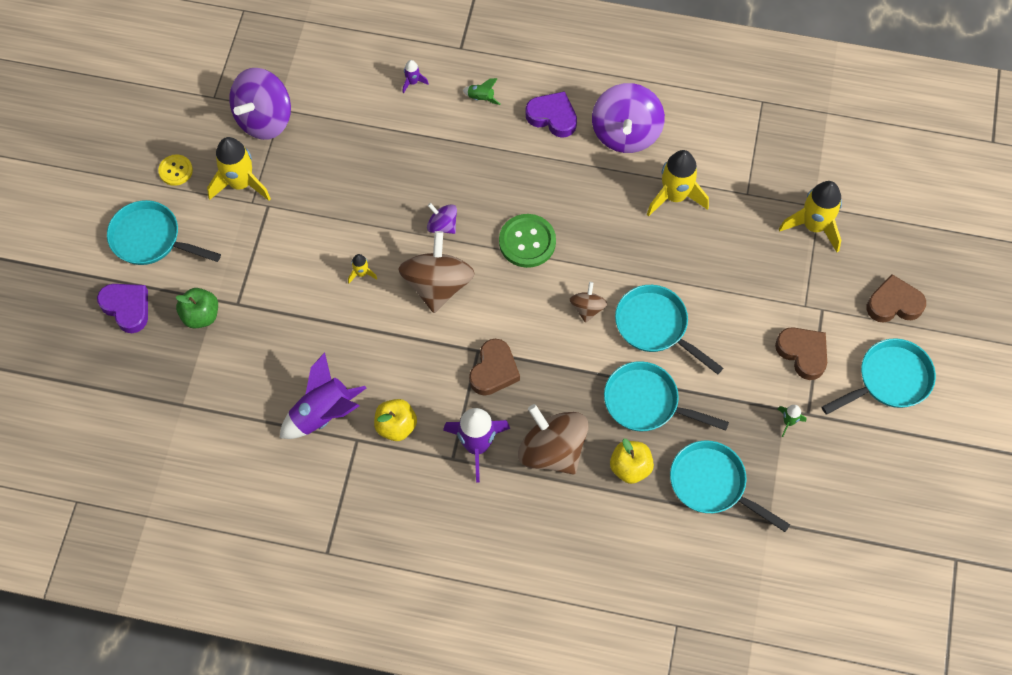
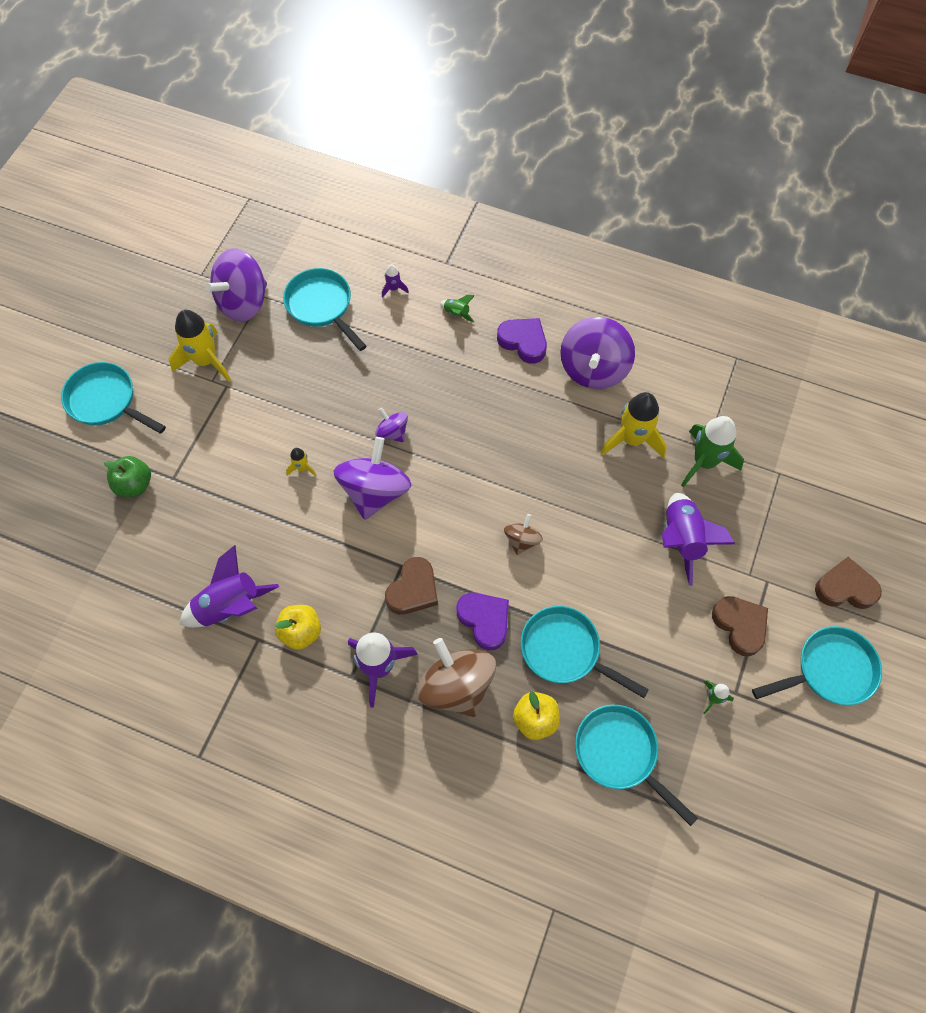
camera: 10 degrees right, 0 degrees up
(127, 308) = (65, 465): purple heart -> purple heart (484, 620)
(175, 171) = (147, 339): yellow button -> none
(437, 285) = (375, 491): brown spinning top -> purple spinning top
(527, 242) = (474, 462): green button -> none
(655, 326) = (589, 570): turquoise pan -> turquoise pan (322, 306)
(737, 284) = (682, 540): none -> purple rocket
(746, 207) = (704, 462): none -> green rocket
(813, 226) = (771, 492): yellow rocket -> none

